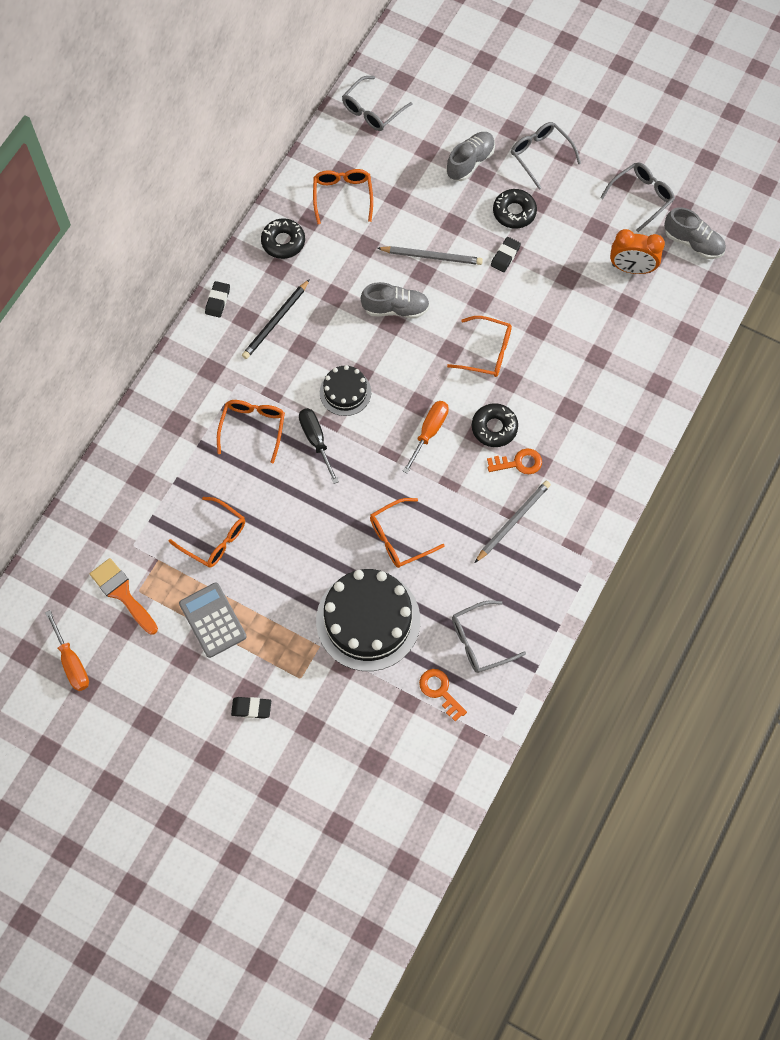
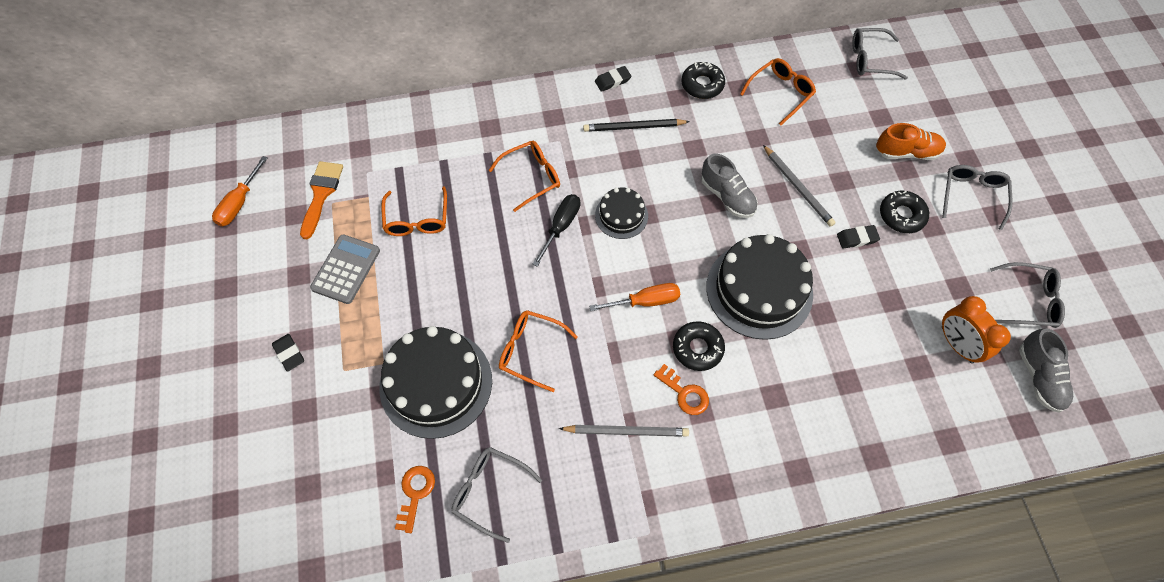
camera: 50 degrees right, 5 degrees down
(470, 162) = (906, 152): grey shoe -> orange shoe
(487, 352) = (759, 290): orange glasses -> black cake

